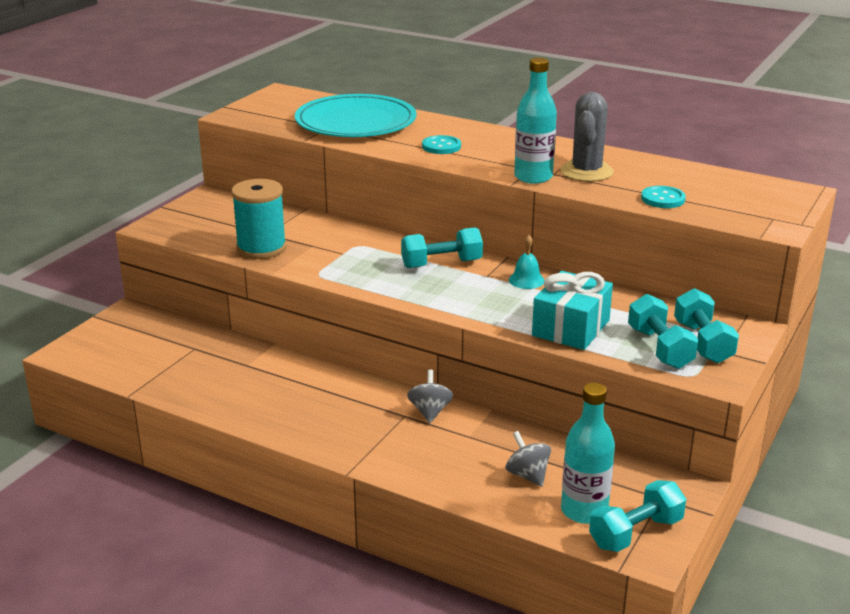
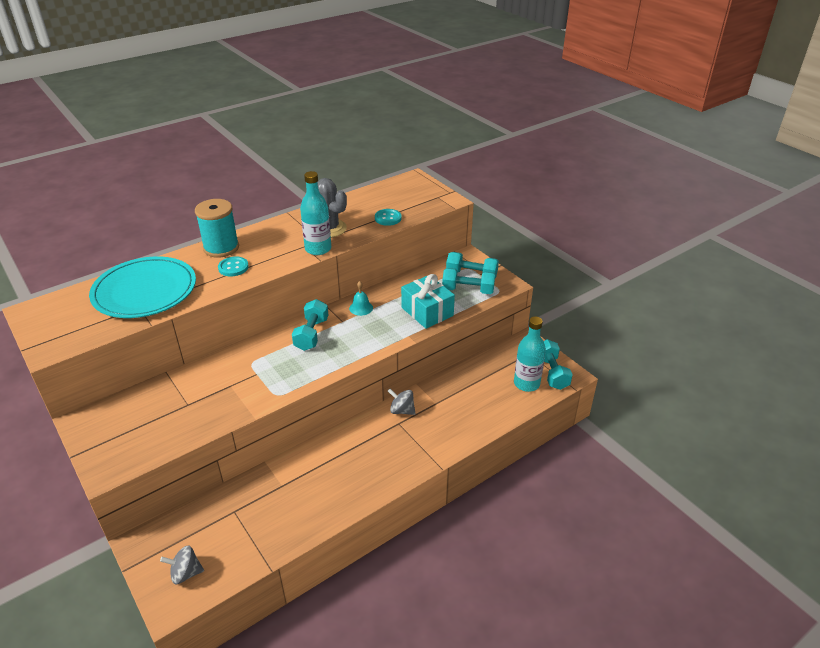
camera: 65 degrees left, 10 degrees up
(261, 248) = (210, 413): turquoise spool -> turquoise spool (221, 248)
(527, 475) = (486, 393): grey spinning top -> grey spinning top (185, 573)

